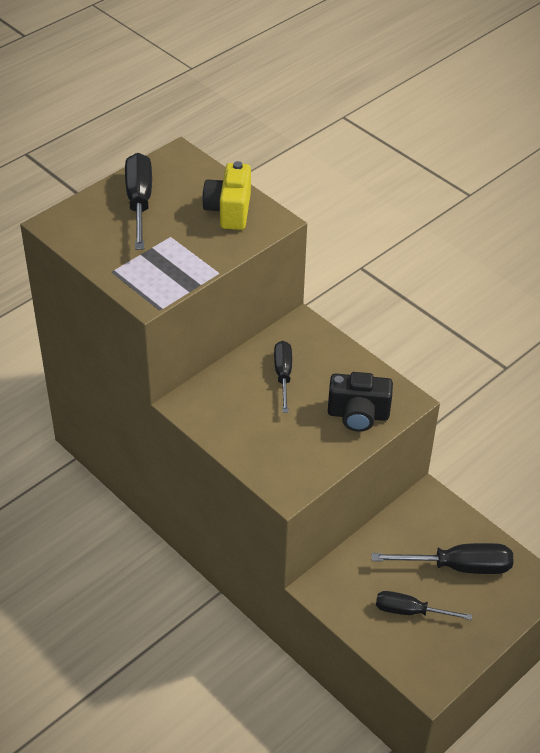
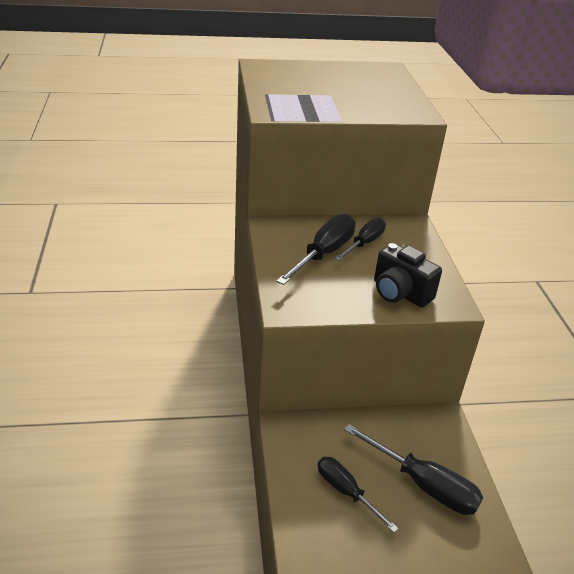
camera: 35 degrees right, 10 degrees down
(139, 202) = (330, 75): black screwdriver -> black screwdriver (323, 254)
(229, 211) = (391, 99): yellow camera -> none

